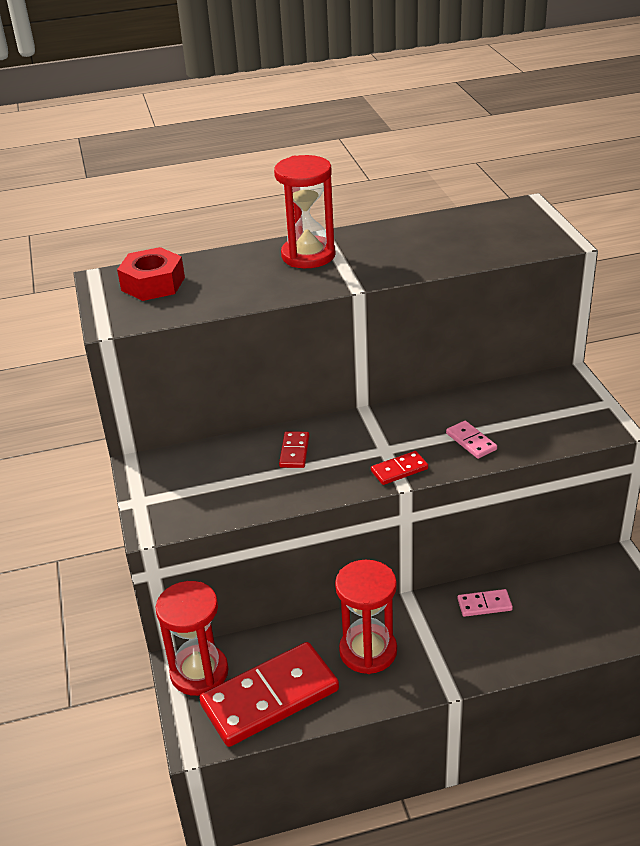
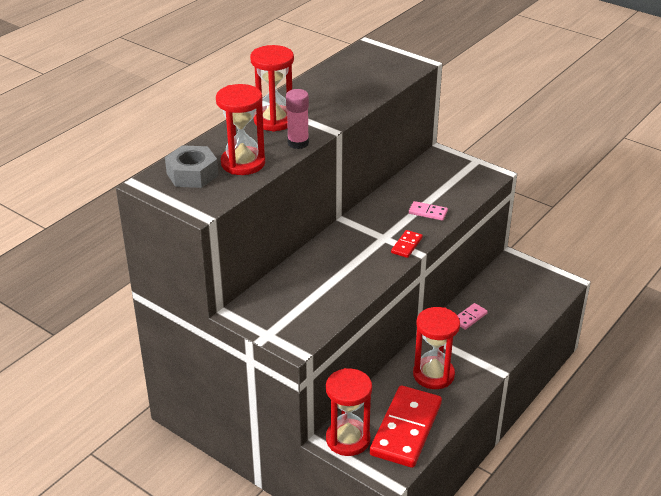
camera: 40 degrees left, 0 degrees up
(153, 284) = (192, 174): red nut -> grey nut
(215, 290) = (243, 163): none -> red hourglass
(294, 452) = (331, 262): red domino -> none
(299, 288) = (298, 143): none -> pink glue stick

